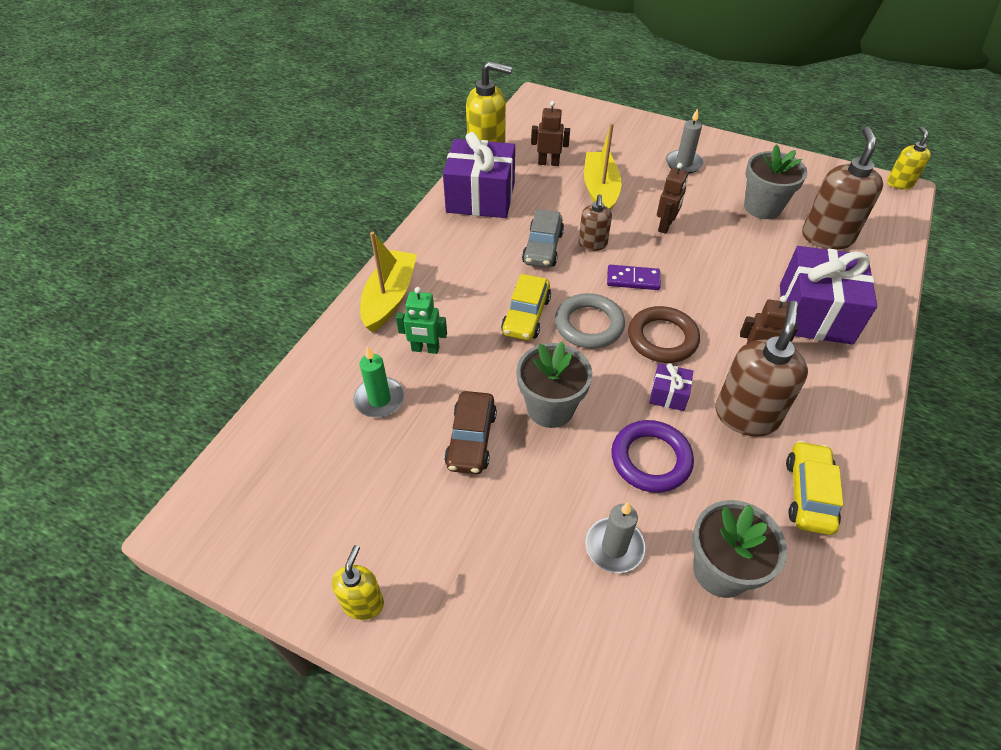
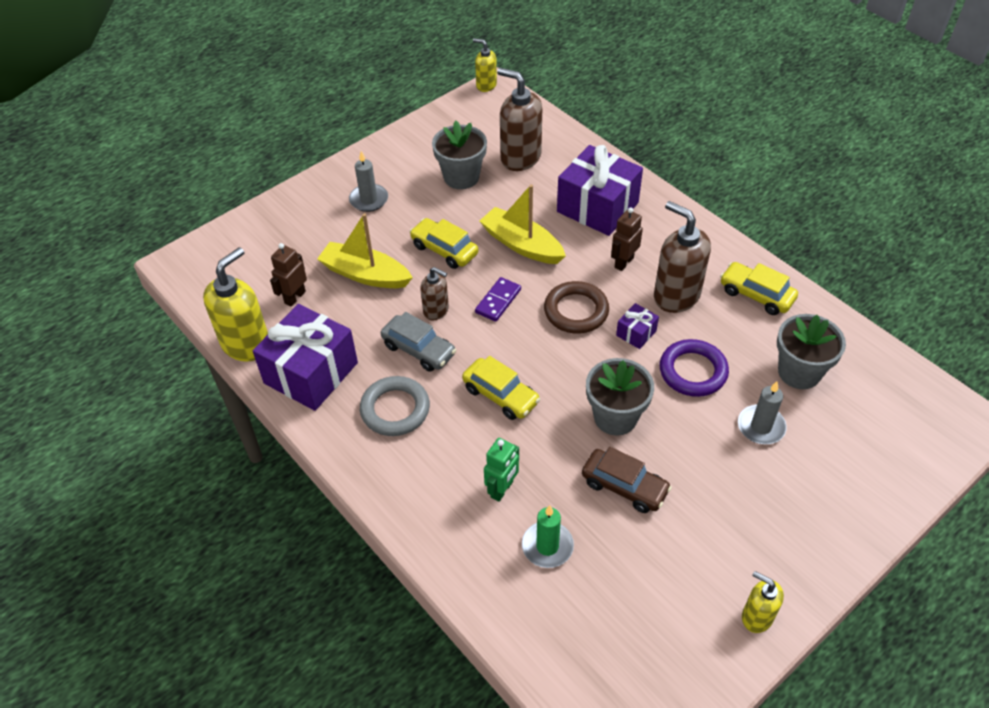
camera: 65 degrees left, 0 degrees up
(389, 298) = (416, 500): yellow boat -> yellow boat (521, 245)
(589, 325) = (535, 354): grey ring -> grey ring (395, 409)
(665, 226) = (444, 250): brown robot -> yellow car

